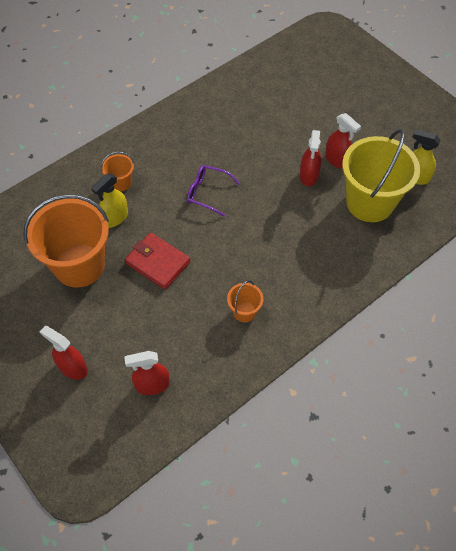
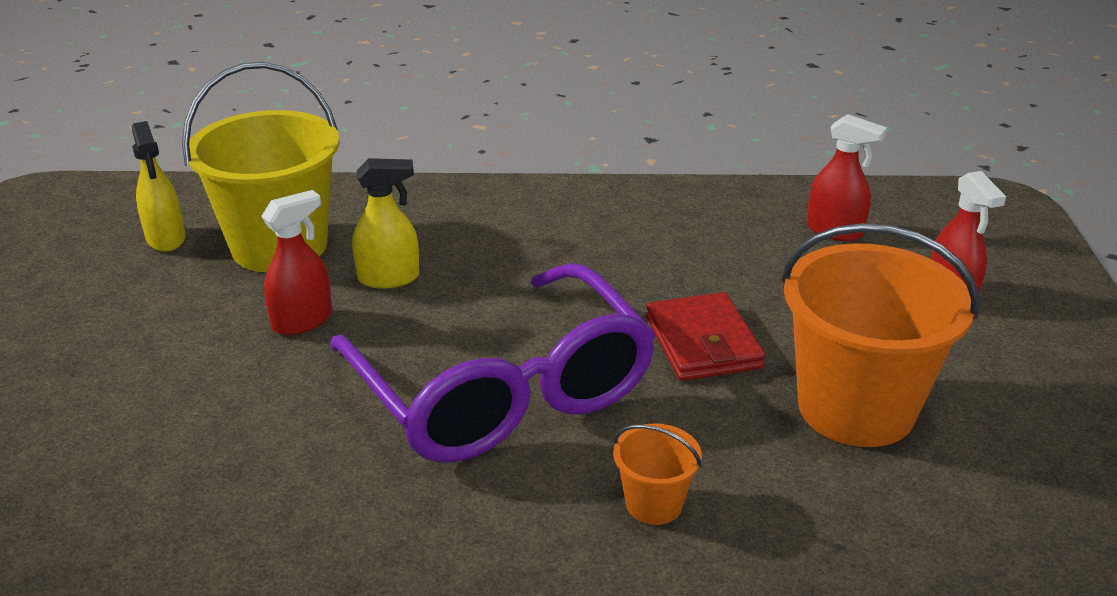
camera: 140 degrees left, 25 degrees down
(115, 218) = (723, 446): yellow spray bottle -> yellow spray bottle (389, 278)
(208, 193) = (501, 389): purple glasses -> purple glasses, size x2.39
(244, 312) = (627, 233): orange bucket -> none
(337, 160) = (223, 316): red spray bottle -> none

